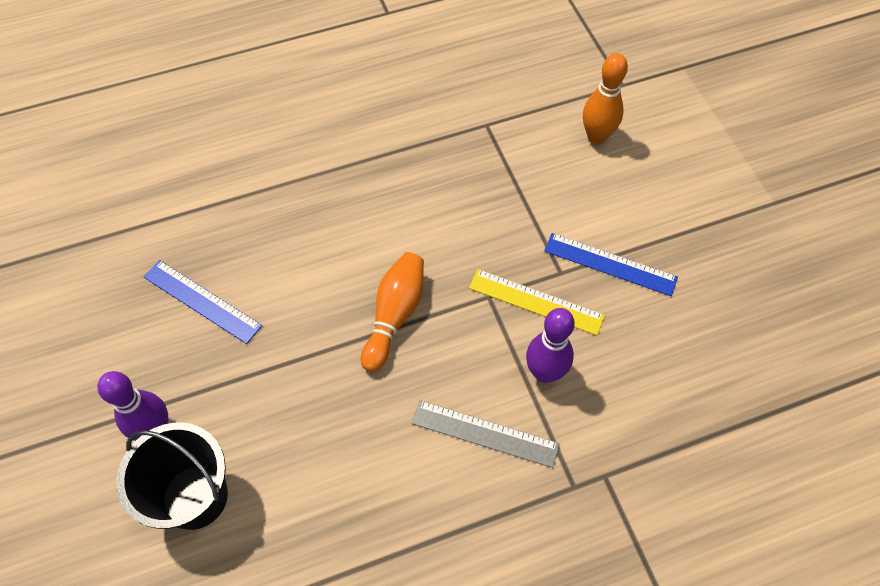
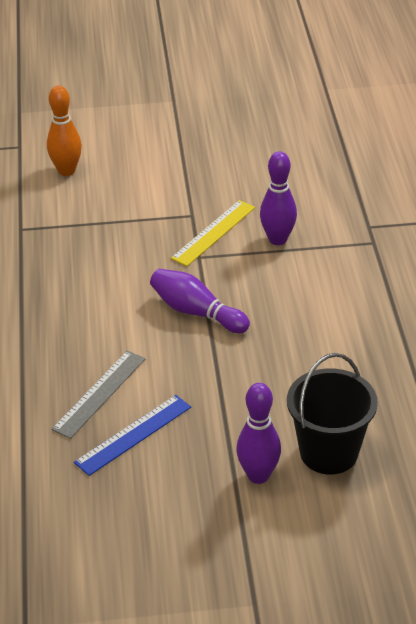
camera: 75 degrees left, 20 degrees down
(395, 315) = (196, 312): orange bowling pin -> purple bowling pin
(485, 433) = (319, 279): grey ruler -> grey ruler (99, 393)
(610, 264) = (194, 189): blue ruler -> none

